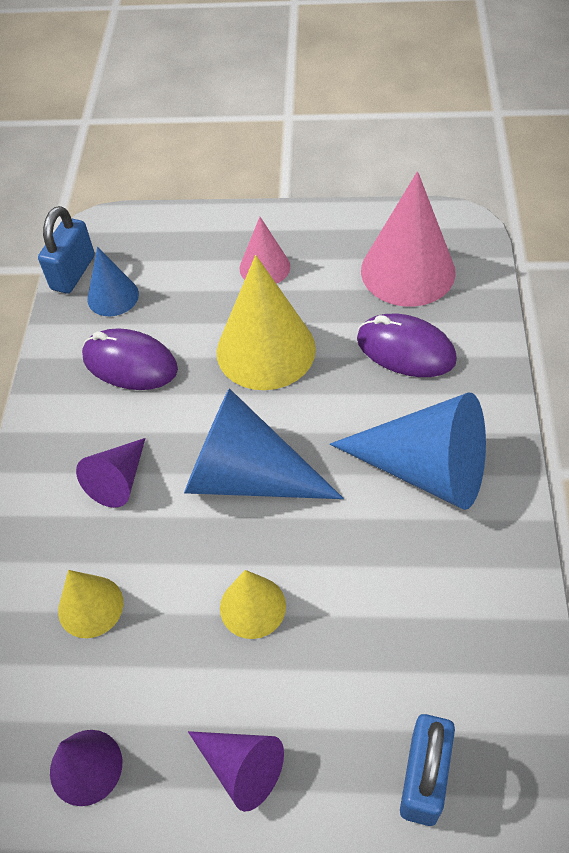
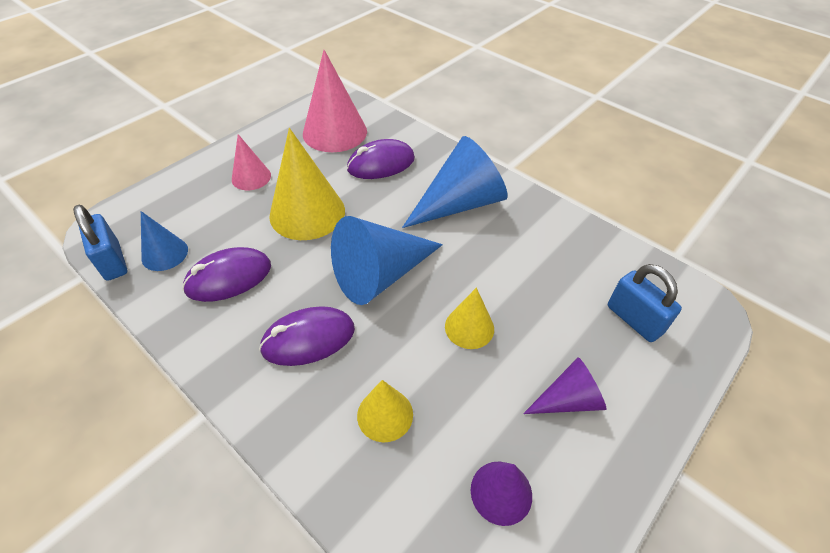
camera: 55 degrees left, 5 degrees down
(119, 480) = (308, 339): purple cone -> purple mouse

